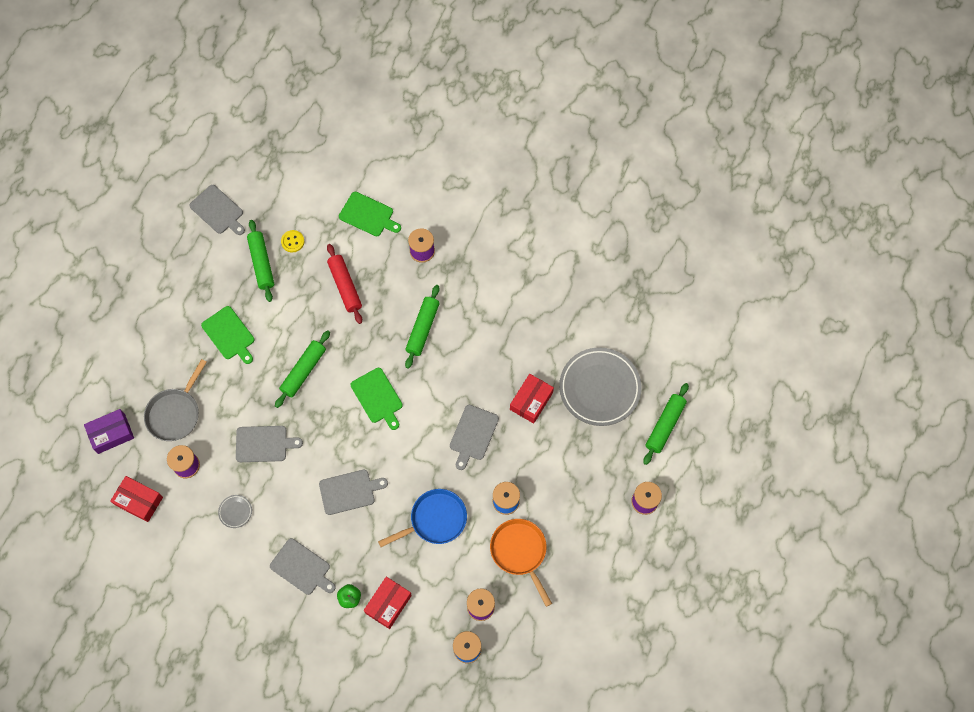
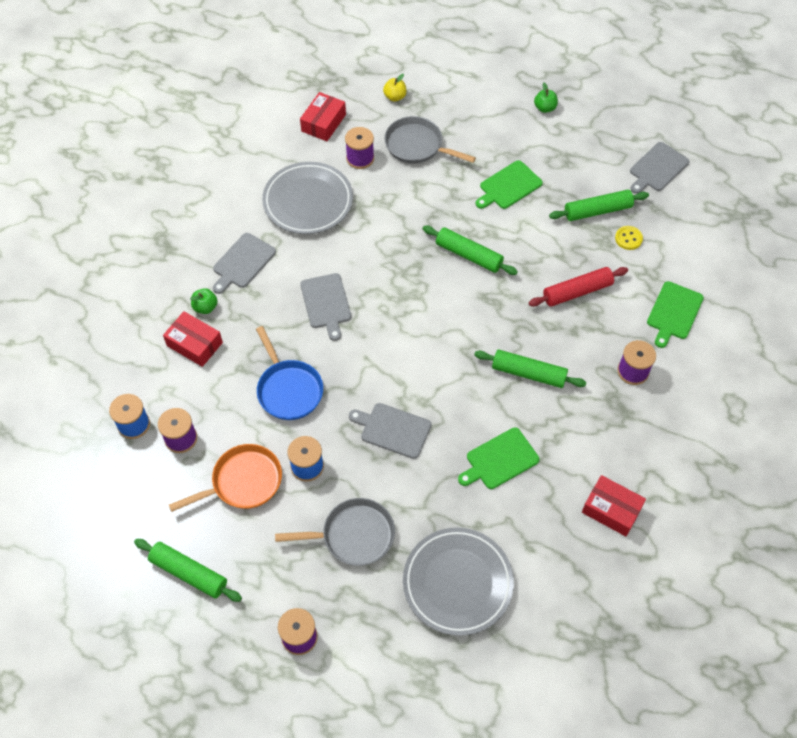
camera: 90 degrees right, 10 degrees down
(111, 433) = (395, 97): purple box -> yellow apple
(139, 298) = (545, 108): none -> green apple
(235, 512) = (308, 202): grey plate -> grey plate, size x2.50
(264, 444) = (383, 223): grey cutting board -> none
(377, 397) = (439, 328): green cutting board -> green cutting board (500, 460)
(531, 401) = (438, 497): red box -> red box (611, 510)
(564, 464) = (353, 535): none -> grey pan
(665, 425) = (405, 669): green rolling pin -> green rolling pin (189, 573)

